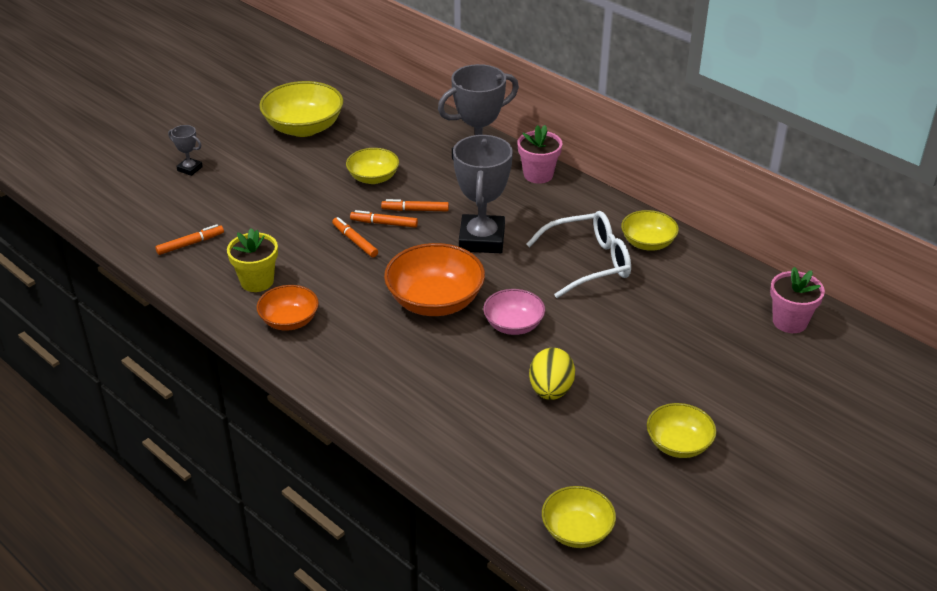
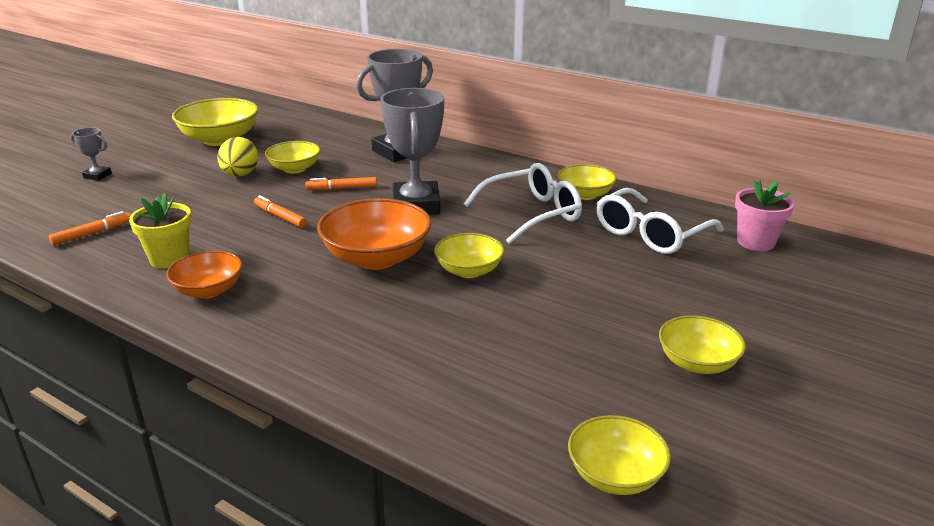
camera: 10 degrees left, 10 degrees down
(384, 223) = (310, 201): orange marker -> none
(513, 325) = (469, 270): pink bowl -> yellow bowl
(538, 175) = (460, 155): pink flower pot -> none
(550, 390) = (529, 326): yellow egg -> yellow egg (240, 175)
(693, 300) = (650, 234): none -> white glasses

